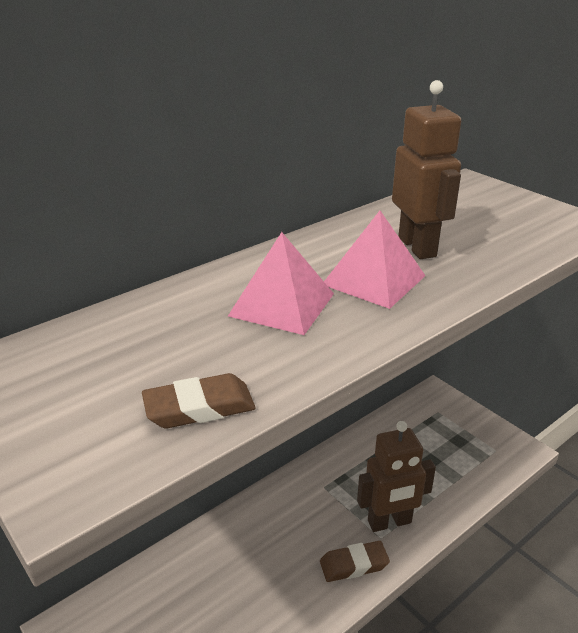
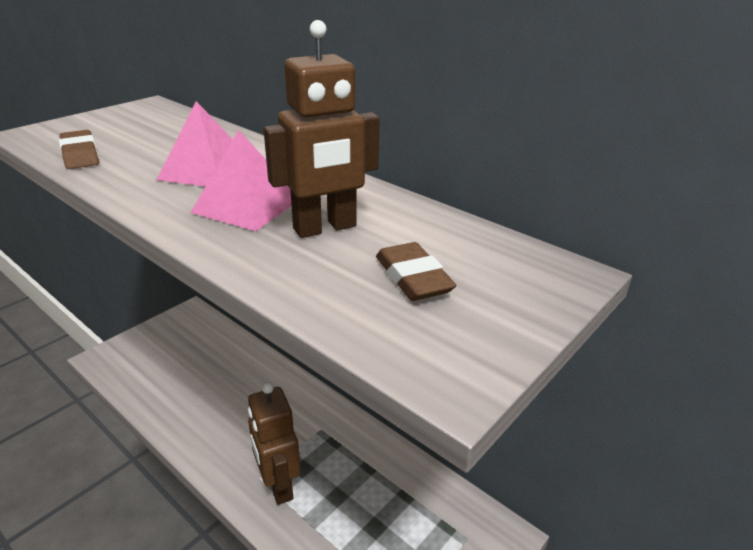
camera: 80 degrees right, 0 degrees up
(354, 564) = (228, 458): brown eraser -> brown eraser (413, 278)

